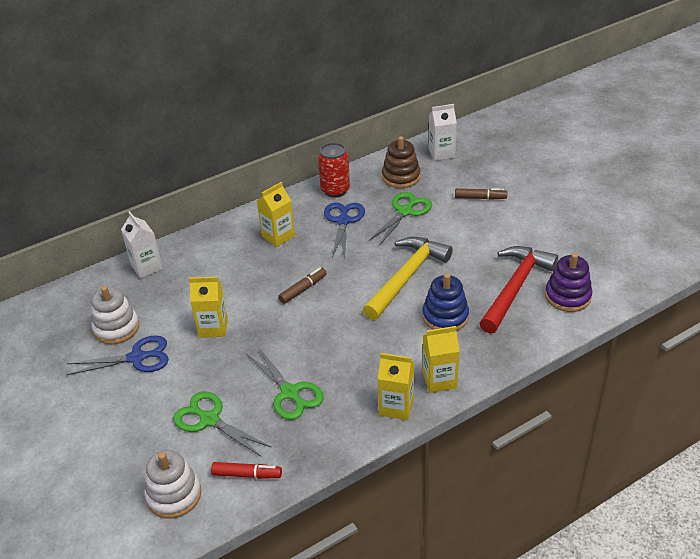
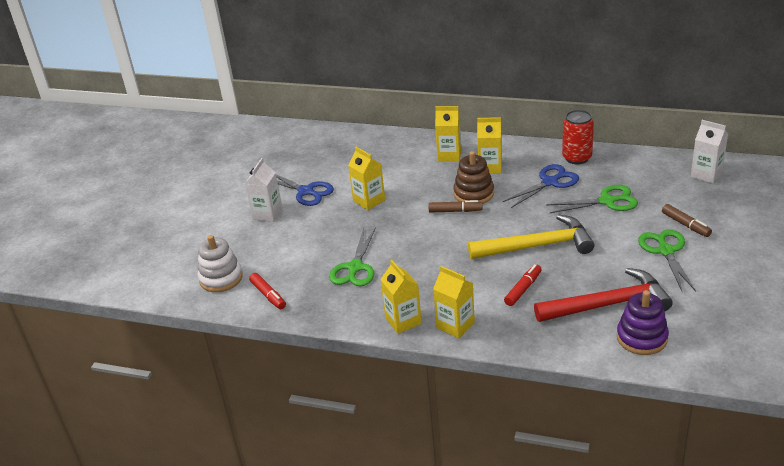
camera: 50 degrees right, 5 degrees down
(116, 328) = (319, 168): white stacking toy -> none
(147, 267) = (384, 141): white carton -> white carton (267, 214)
(209, 420) = (293, 252): green scissors -> green scissors (666, 251)
(227, 245) = (449, 155): none -> yellow carton
(401, 177) = (643, 174): brown stacking toy -> brown stacking toy (474, 193)
(445, 316) = (523, 289): blue stacking toy -> red marker

